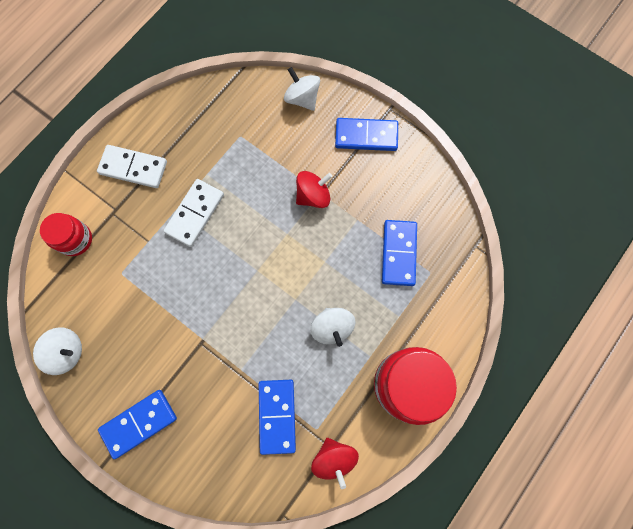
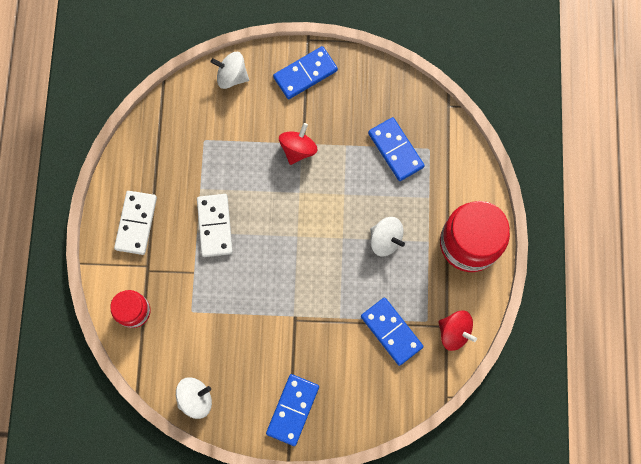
camera: 35 degrees left, 0 degrees up
(133, 168) = (136, 223): white domino -> white domino turned 60 degrees counterclockwise

